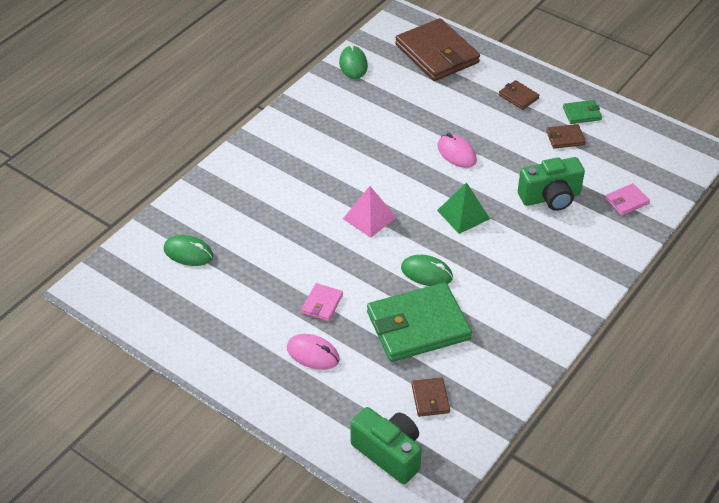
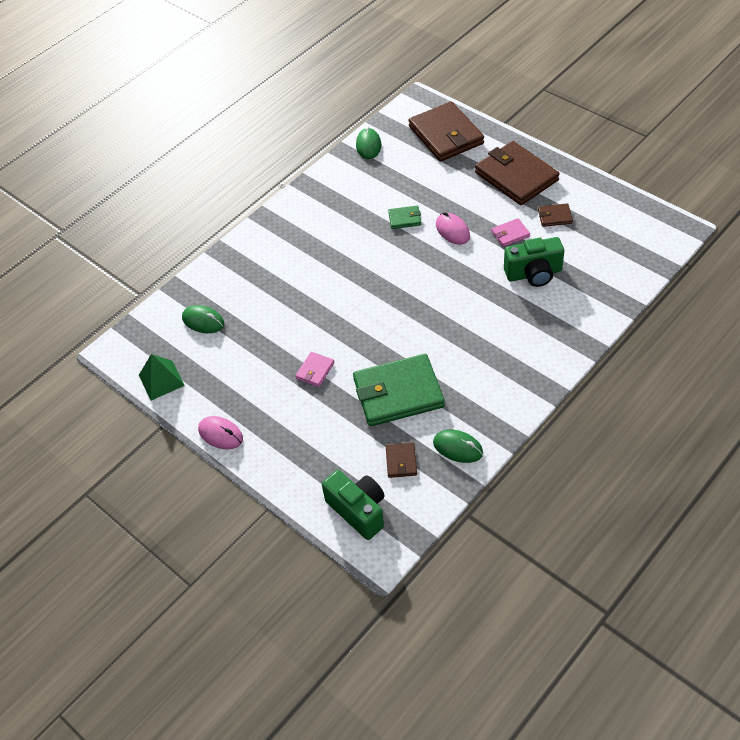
camera: 10 degrees right, 5 degrees up
(313, 354) = (301, 417): pink mouse -> pink mouse (220, 434)
(369, 218) = (366, 291): pink pyramid -> none
(426, 273) = (412, 343): green mouse -> green mouse (458, 448)
(463, 214) = (451, 289): green pyramid -> green pyramid (161, 380)
(518, 97) = (516, 176): brown wallet -> brown wallet, size x2.26
(582, 114) = (573, 193): green wallet -> green wallet (404, 219)
(626, 201) = (604, 278): pink wallet -> pink wallet (510, 234)

